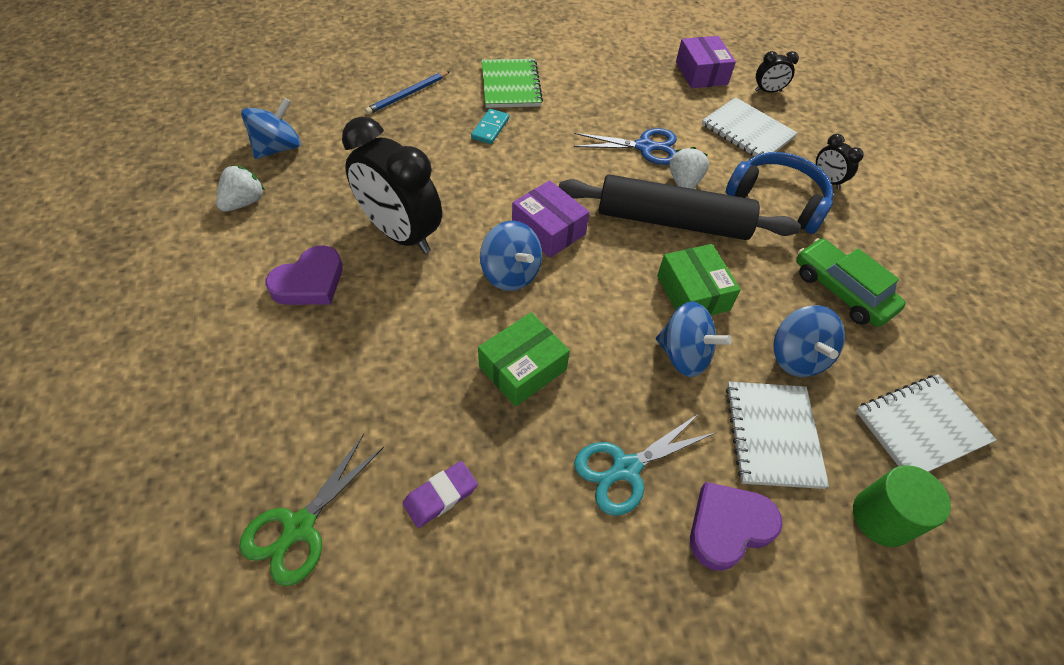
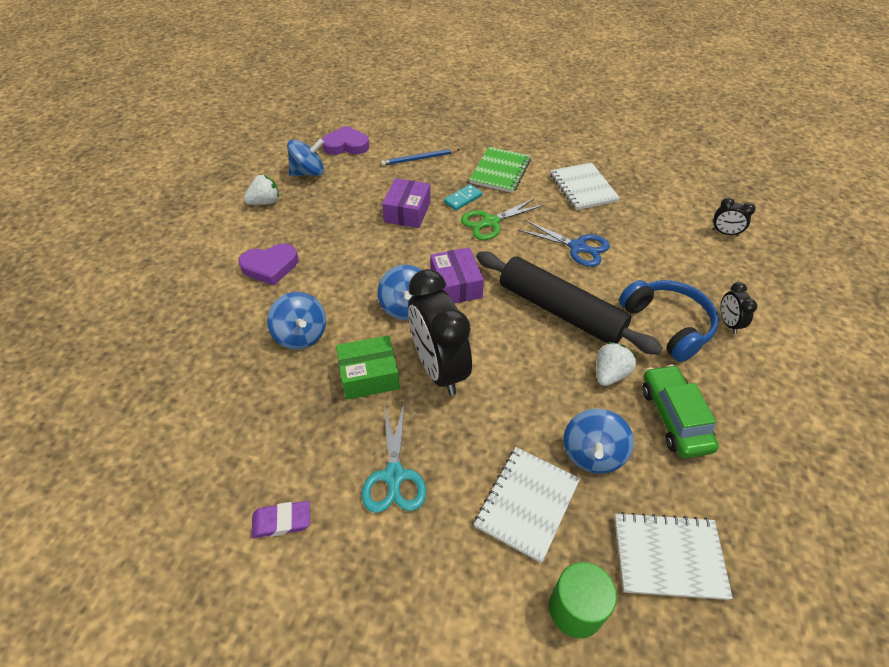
camera: 30 degrees right, 5 degrees down
(299, 527) = (164, 417): green scissors -> green scissors (490, 222)
(401, 234) = (349, 254): black clock -> black clock (439, 369)
(440, 496) = (258, 436): purple eraser -> purple eraser (282, 521)
(626, 468) = (394, 476): turquoise scissors -> turquoise scissors turned 90 degrees counterclockwise
(684, 182) = (592, 284): white strawberry -> white strawberry (610, 374)
(684, 355) = (497, 414): blue spinning top -> blue spinning top (301, 335)
(692, 293) = (538, 371): green box -> none
(701, 73) = (671, 202): purple box -> purple box (407, 212)
(728, 527) = (441, 553): purple heart -> purple heart (346, 145)
(747, 131) = (680, 260): white notebook -> white notebook (583, 188)

